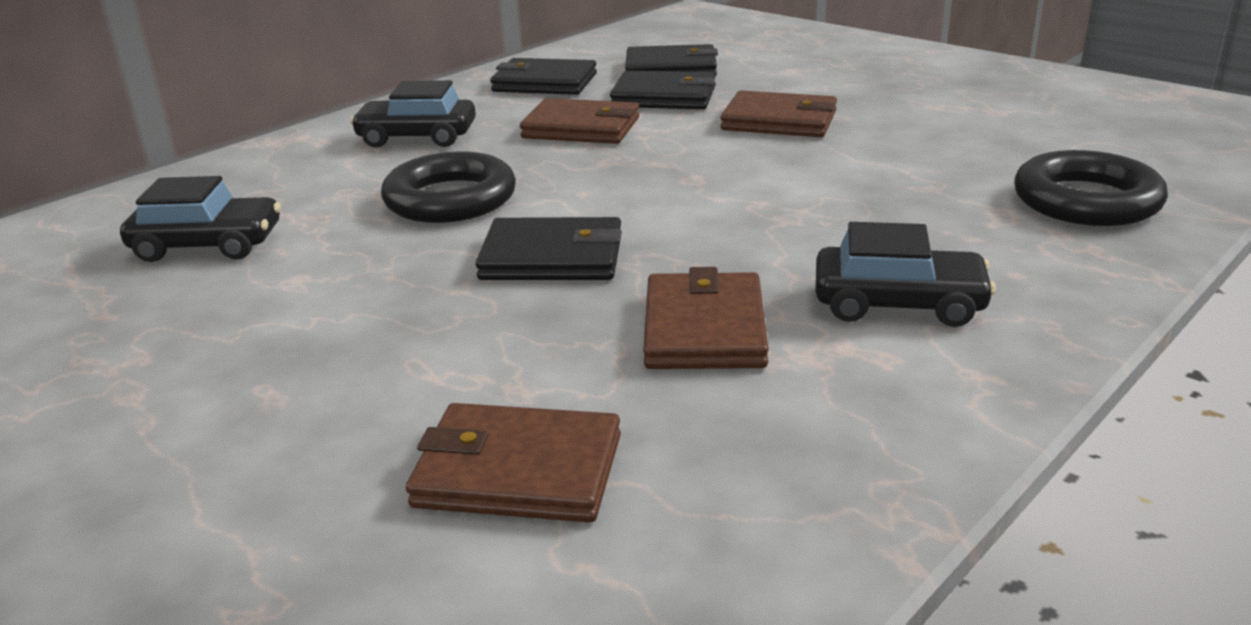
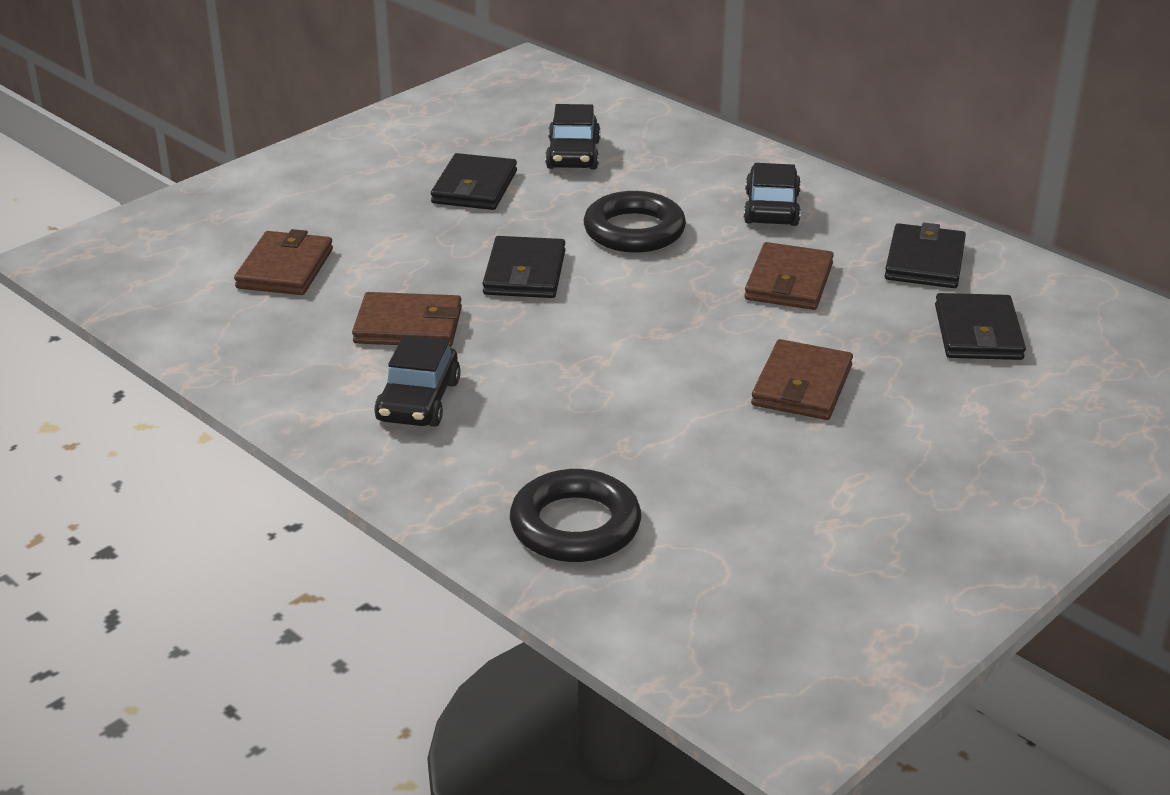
camera: 90 degrees right, 5 degrees up
(664, 97) = (879, 326): black wallet -> black wallet (474, 187)

